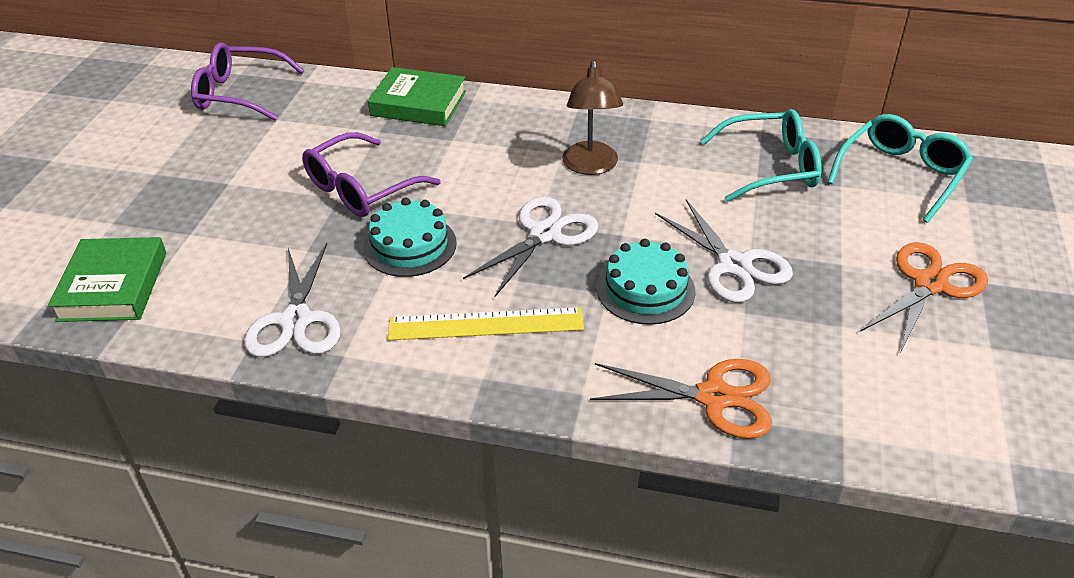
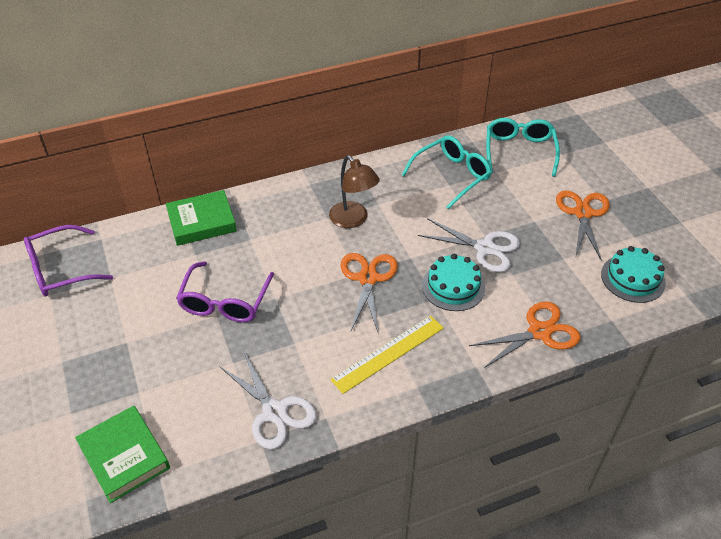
camera: 35 degrees left, 5 degrees up
(410, 245) = (295, 326): turquoise cake -> turquoise cake (632, 278)
(545, 234) = (368, 278): white scissors -> orange scissors

